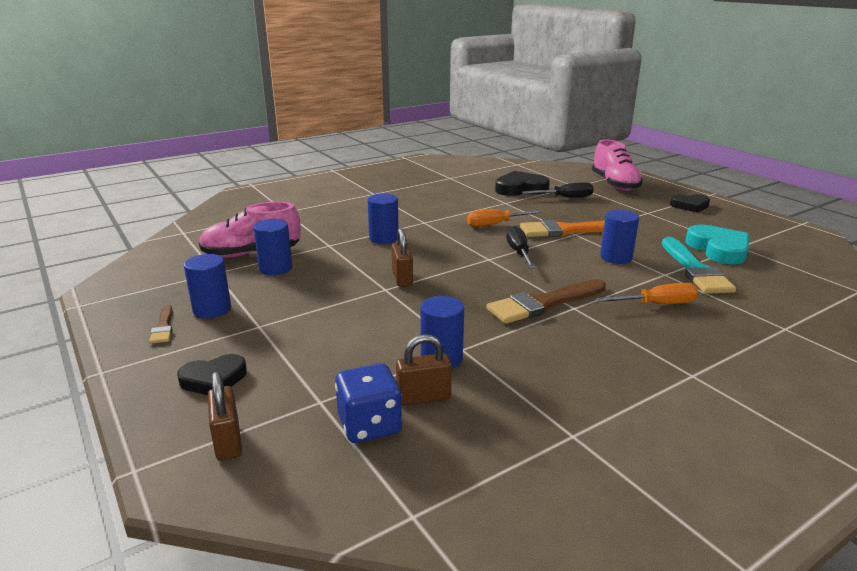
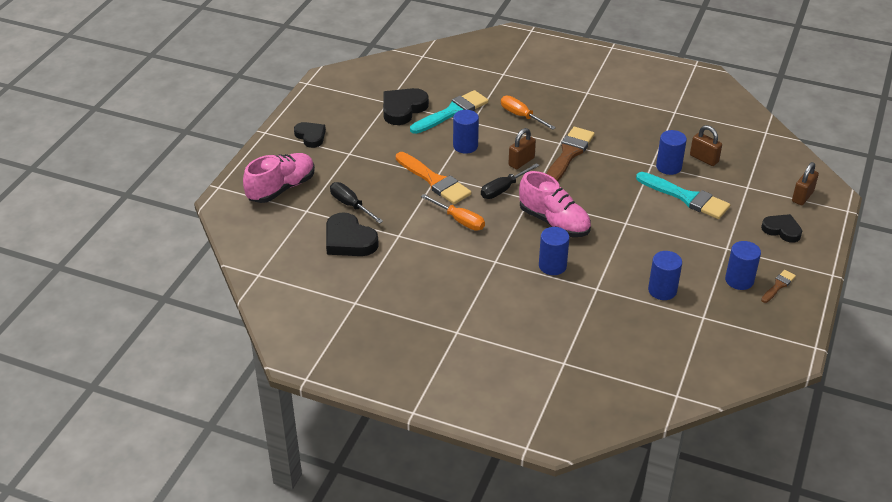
camera: 125 degrees left, 15 degrees up
(251, 254) = (659, 320): pink shoe -> pink shoe (554, 222)
(369, 425) = (741, 164): blue dice -> none
(370, 342) = (686, 197): none -> turquoise brush
(402, 279) = (604, 222): brown padlock -> brown padlock (521, 162)
(543, 303) = (568, 154): brown brush -> brown brush turned 90 degrees counterclockwise
(718, 249) = (403, 109): turquoise heart -> black heart

